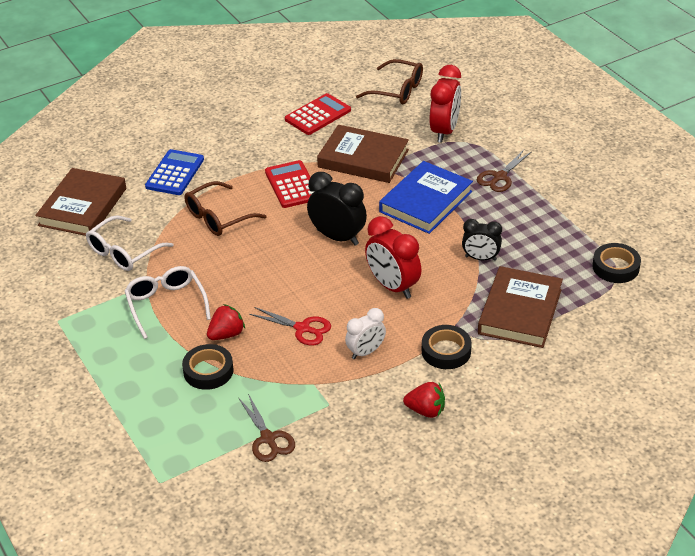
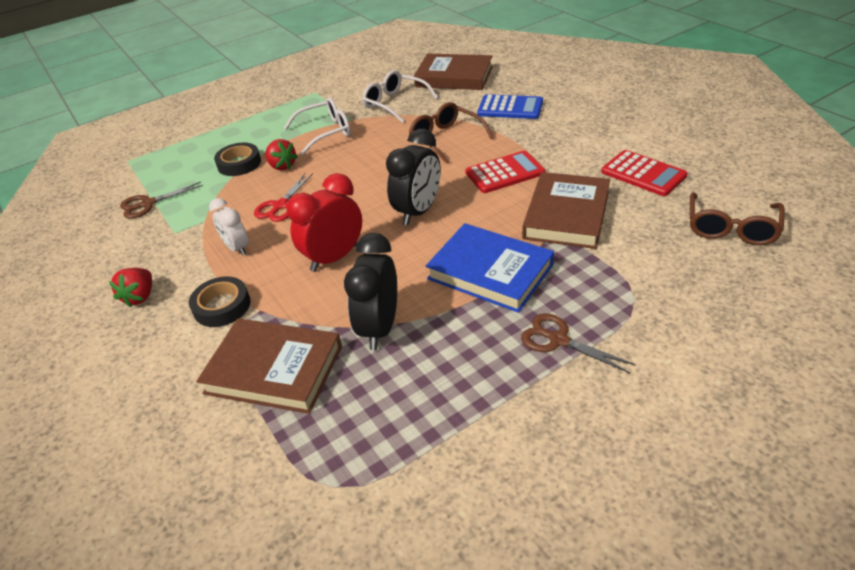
camera: 90 degrees right, 0 degrees up
(444, 131) = (652, 278): red clock -> none
(480, 258) = (379, 328): black clock -> black clock, size x1.58
(615, 267) = (353, 485): black tape -> none

